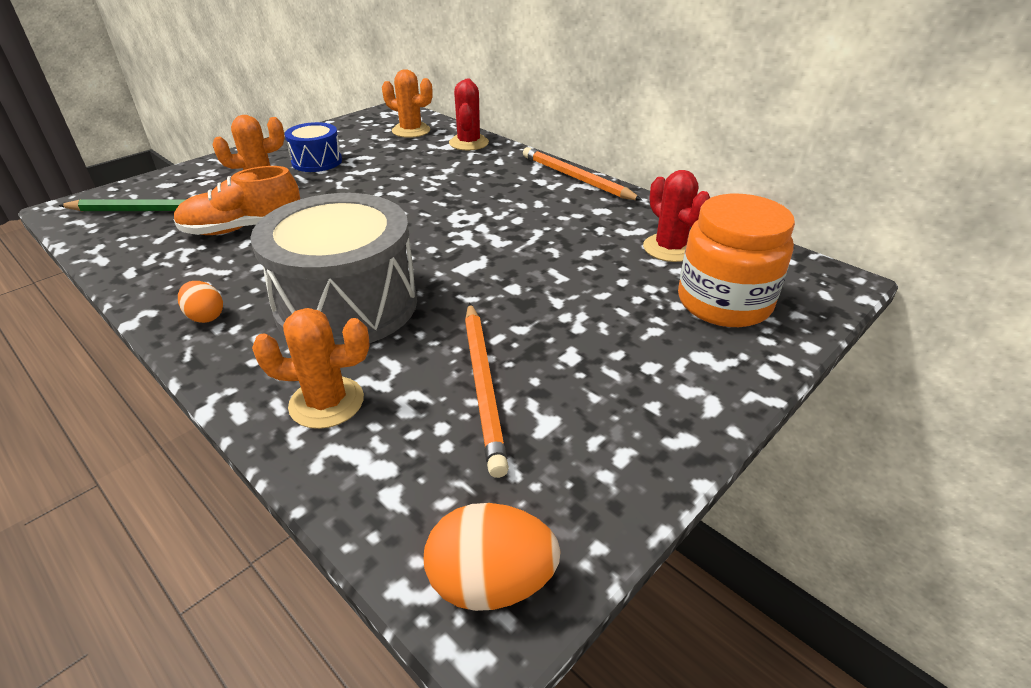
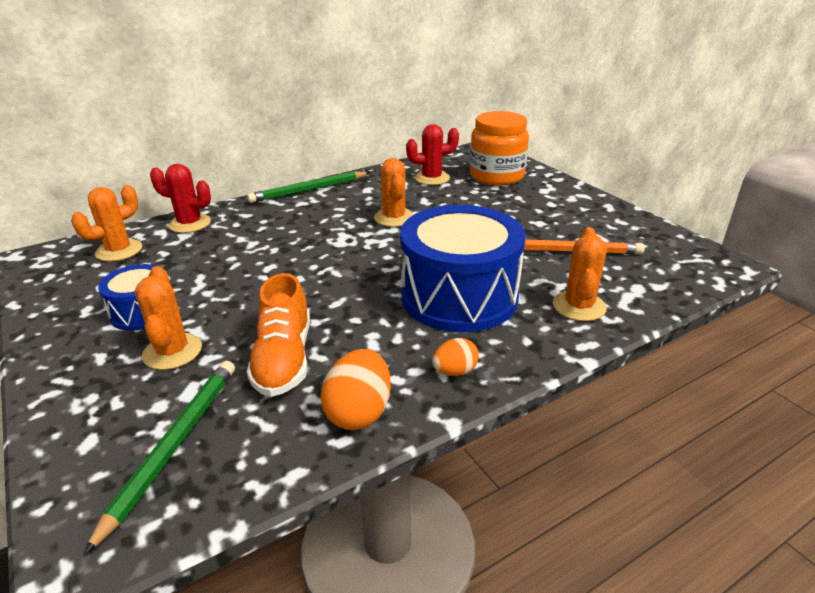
camera: 75 degrees left, 5 degrees down
(347, 305) = (459, 296): grey drum -> blue drum
(491, 582) = (708, 262): orange egg -> orange egg (359, 412)
(529, 238) = (394, 218): none -> orange cactus
(576, 178) = (309, 190): orange pencil -> green pencil

